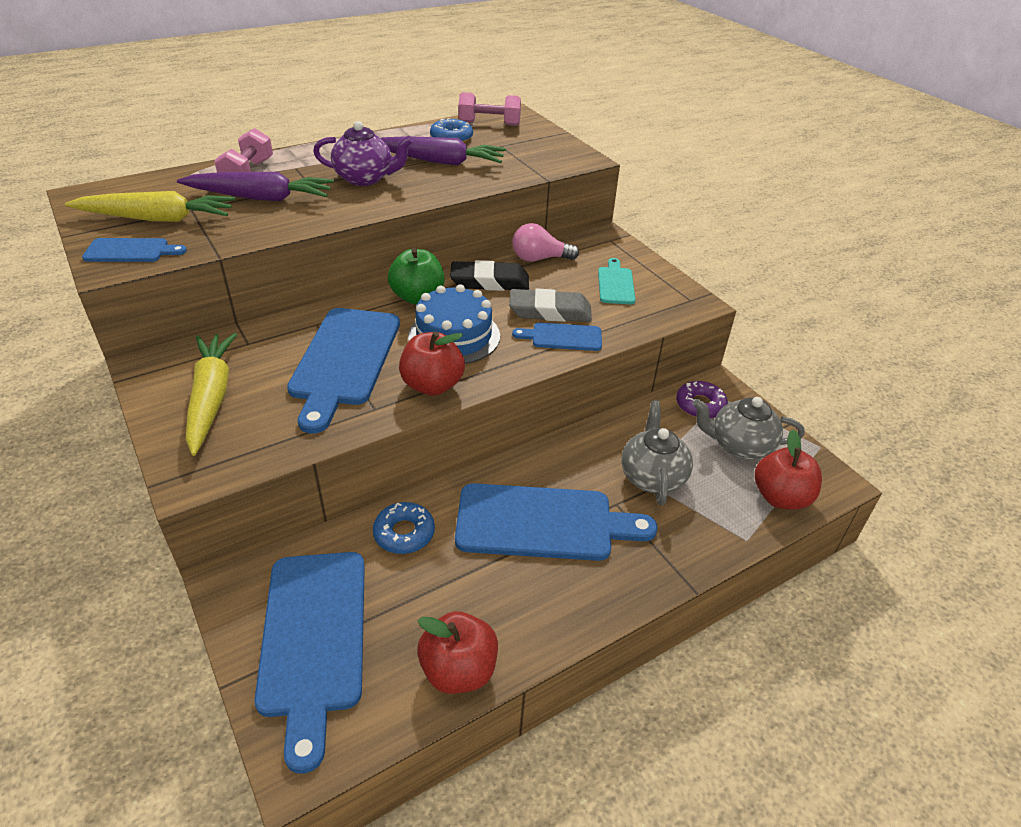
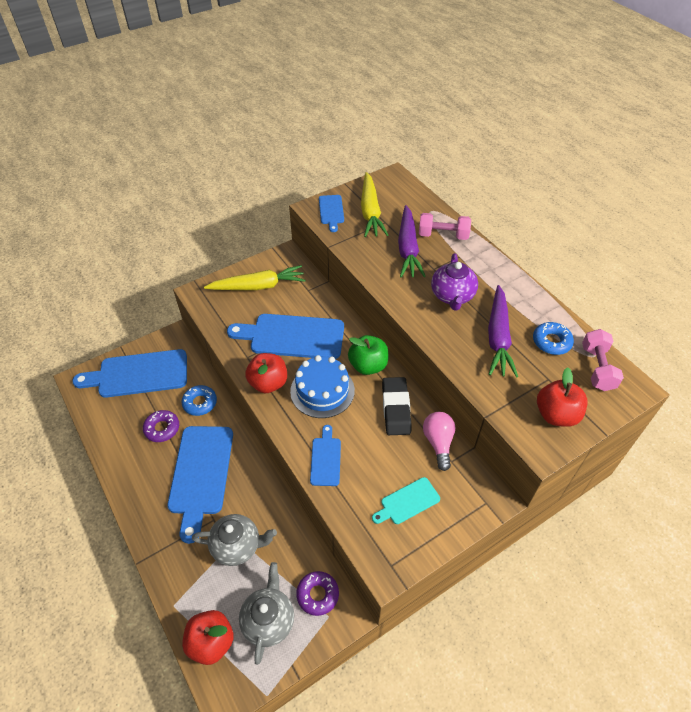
camera: 90 degrees right, 10 degrees up
(451, 584) = (162, 428): none -> purple donut
(458, 670) = (109, 436): red apple -> red apple (556, 415)
(550, 311) = (359, 450): grey eraser -> none
(615, 284) = (407, 502): turquoise cutting board -> turquoise cutting board turned 150 degrees clockwise

